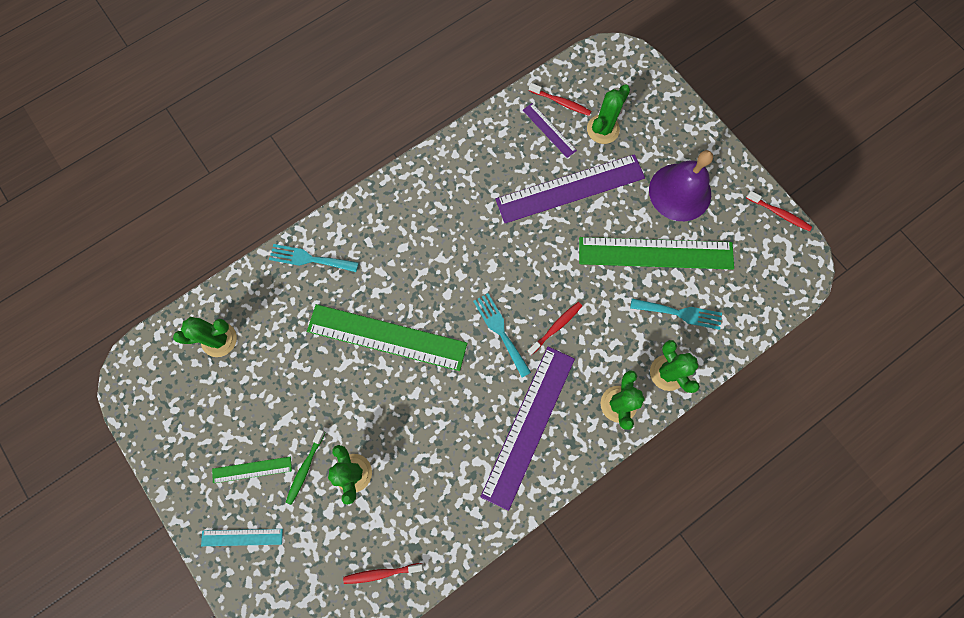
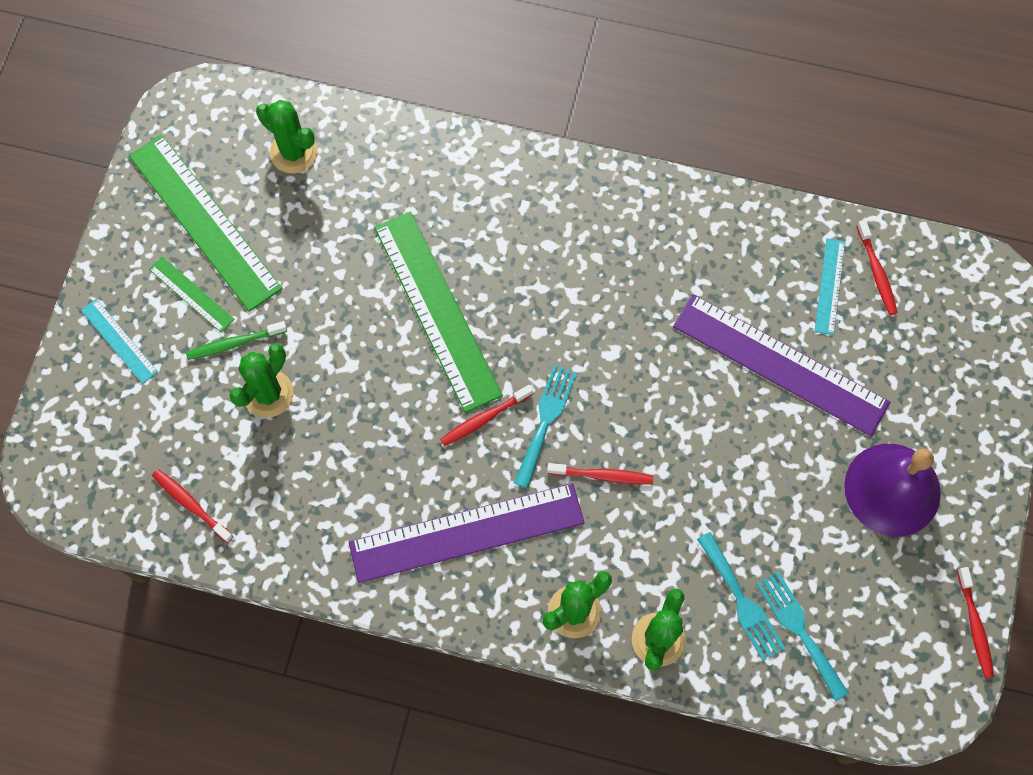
camera: 50 degrees right, 5 degrees down
(309, 259) = (453, 165): turquoise fork -> turquoise fork (799, 630)
(471, 363) = (484, 418): none -> red toothbrush
(549, 130) = (830, 286): purple ruler -> turquoise ruler
(603, 129) = (888, 343): green cactus -> none
(655, 253) = (790, 518): green ruler -> green ruler (204, 221)

